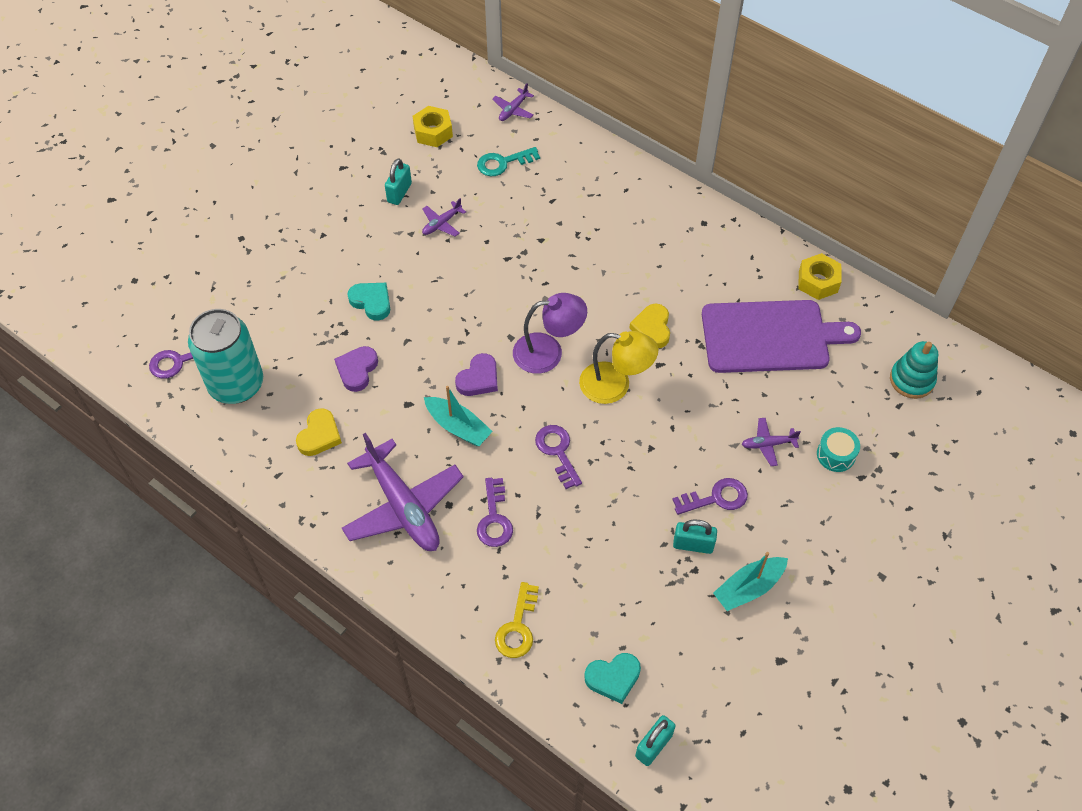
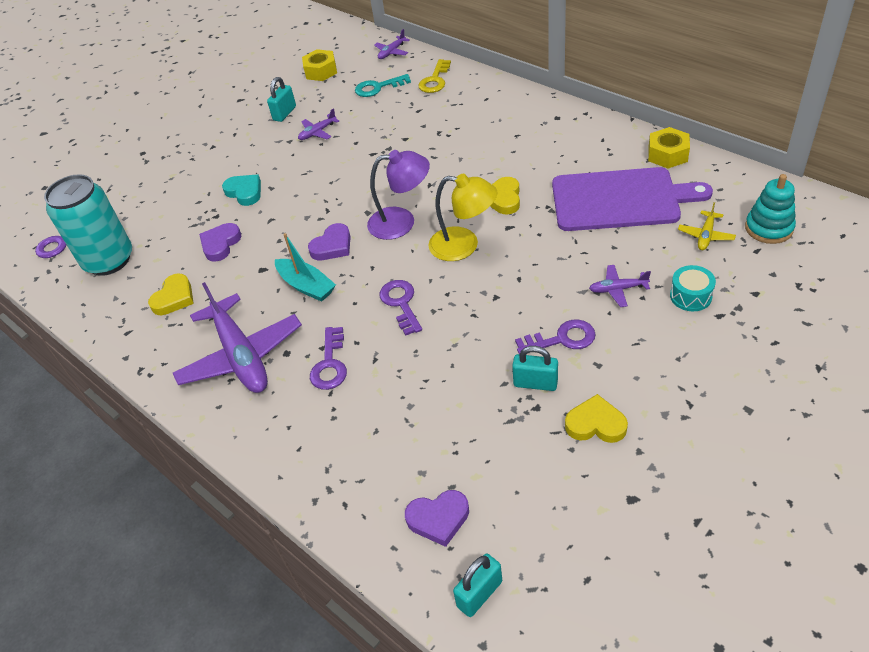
camera: 10 degrees right, 10 degrees down
(517, 627) = (339, 467): yellow key -> yellow key (435, 80)
(613, 678) = (438, 519): turquoise heart -> purple heart
(748, 588) = (595, 424): turquoise boat -> yellow heart
(852, 385) = (705, 235): none -> yellow plane

